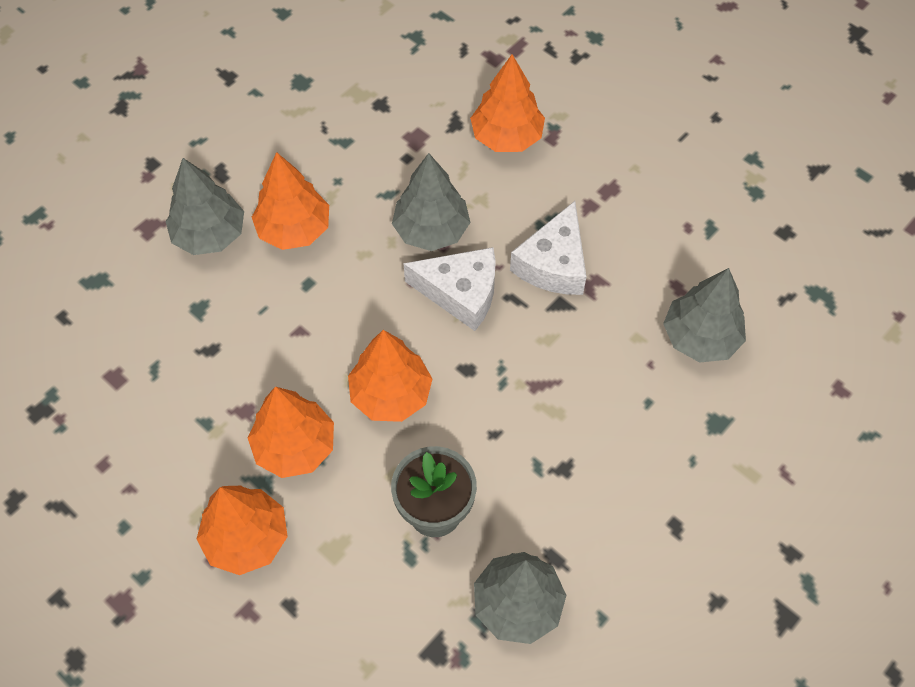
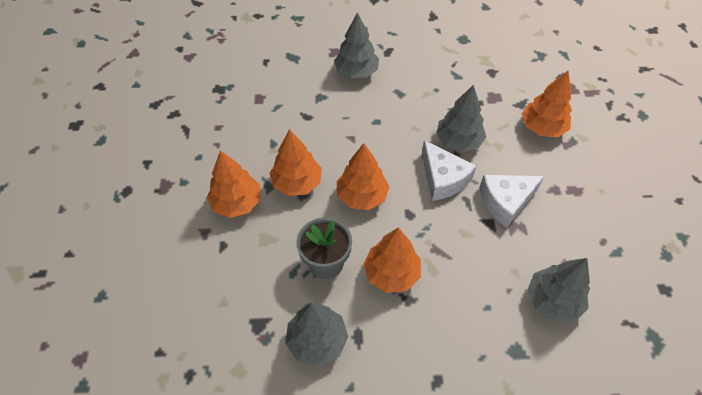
camera: 45 degrees right, 5 degrees down
(294, 229) = (395, 95): orange tree -> orange tree (391, 273)

